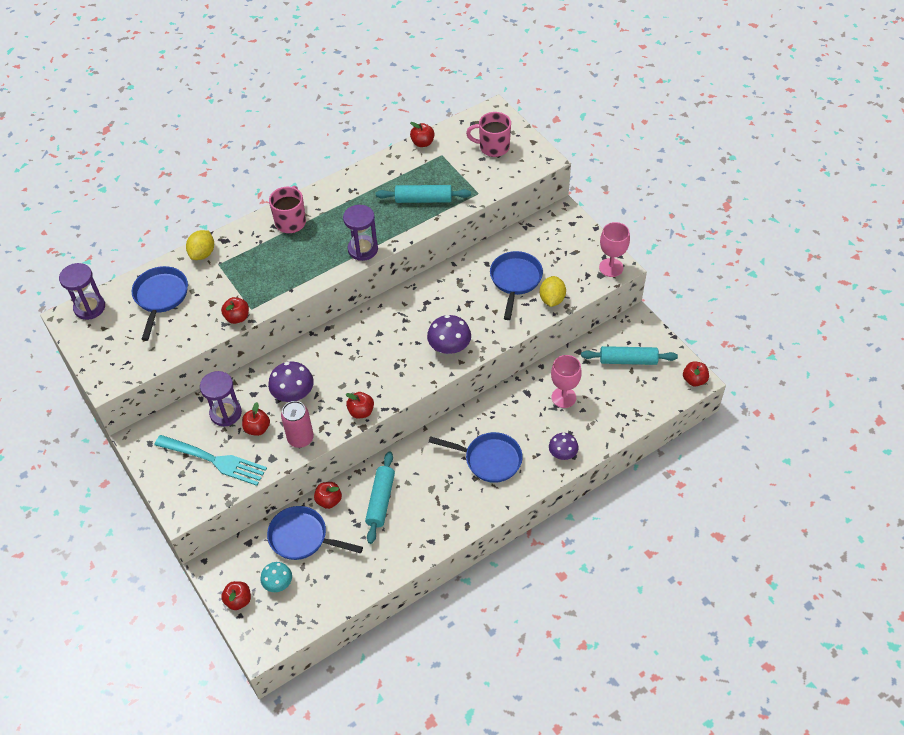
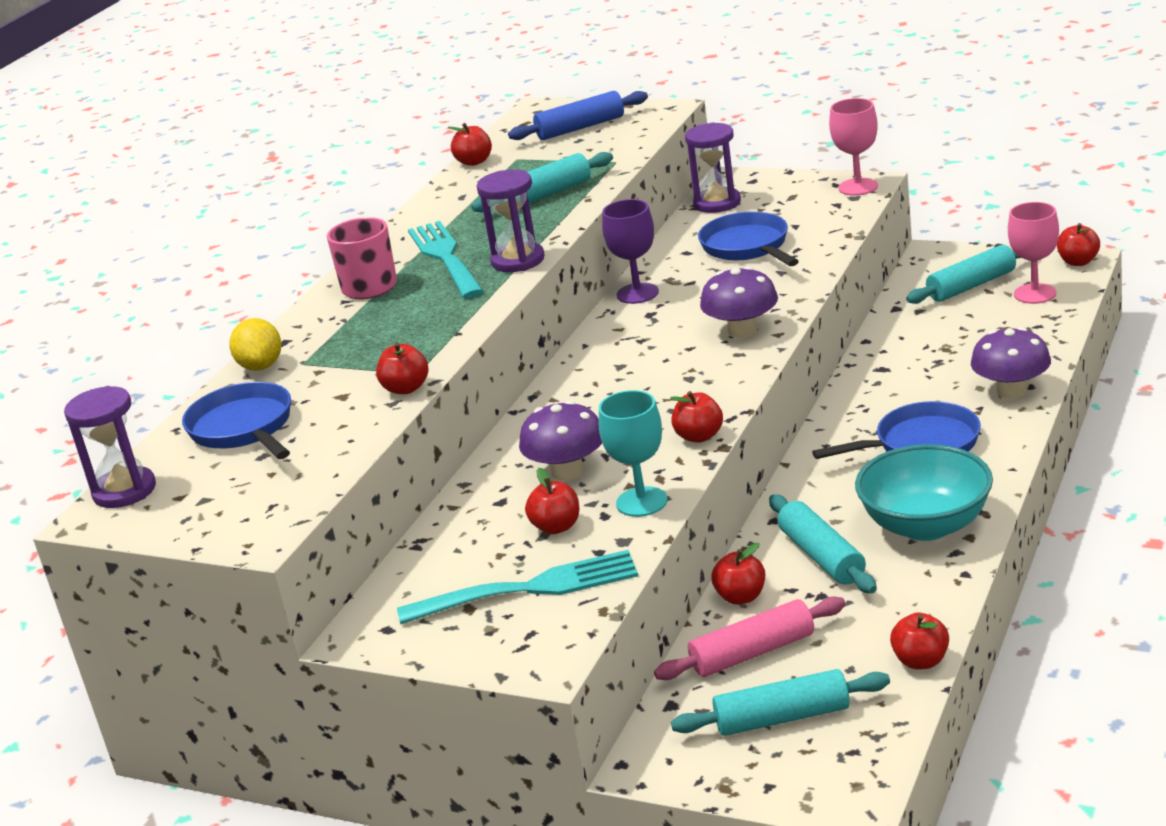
camera: 30 degrees left, 25 degrees down
(225, 413) = (480, 539): purple hourglass -> purple hourglass (717, 203)
(238, 600) = (742, 772): red apple -> red apple (921, 661)
(278, 583) = (782, 718): turquoise mushroom -> turquoise rolling pin
(300, 438) = (641, 502): pink can -> turquoise goblet
(302, 537) = (753, 653): blue pan -> pink rolling pin
(339, 222) = (445, 257): none -> turquoise fork
(436, 281) = (637, 293): none -> purple goblet
(437, 515) = (926, 525): none -> turquoise bowl
(493, 147) = (580, 128): pink mug -> blue rolling pin
(552, 299) = (821, 238): yellow lemon -> none
(562, 453) = (1011, 391): purple mushroom -> purple mushroom, size x1.50
(563, 397) = (937, 349): pink goblet -> pink goblet (1035, 294)

